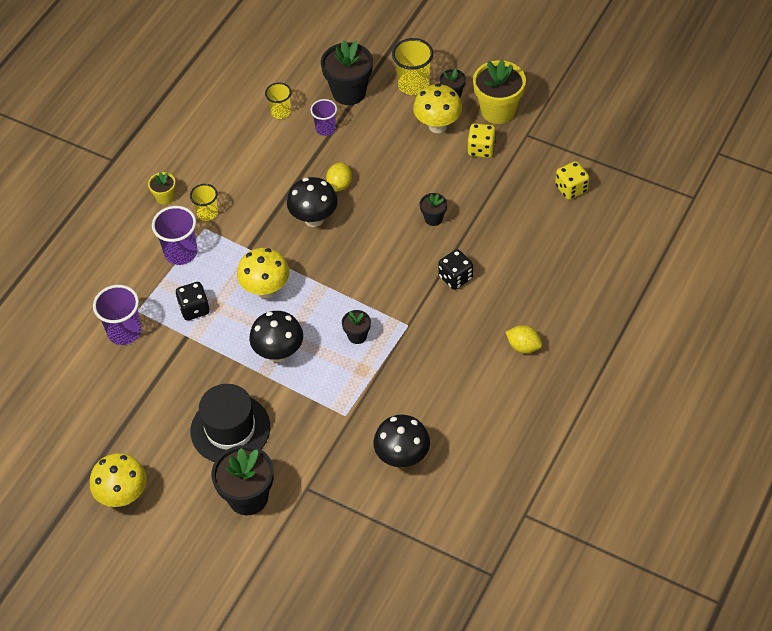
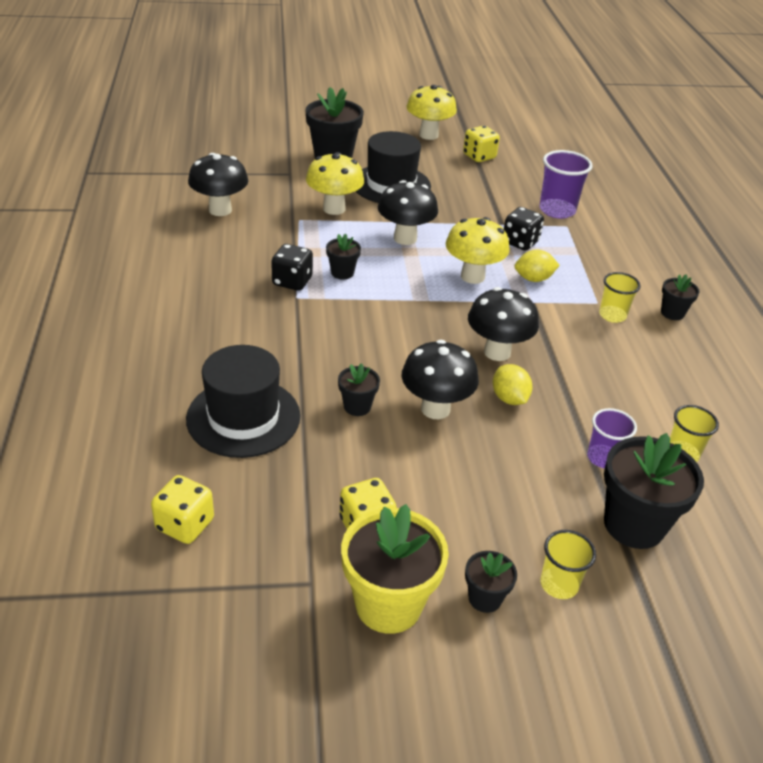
camera: 140 degrees right, 15 degrees down
(111, 437) = (479, 156): none -> yellow dice
(165, 197) = (672, 313): yellow flower pot -> black flower pot
(181, 252) = (590, 276): purple cup -> none
(389, 197) = (435, 409): none -> black mushroom
(413, 84) = (559, 584): yellow cup -> yellow cup, size x0.64
(437, 126) = (460, 532): yellow mushroom -> yellow mushroom (334, 209)
(455, 277) = (277, 356): black dice -> black dice (292, 281)
(504, 240) = (243, 417): none -> black hat
(523, 346) = (148, 321): yellow lemon -> yellow lemon (533, 279)

